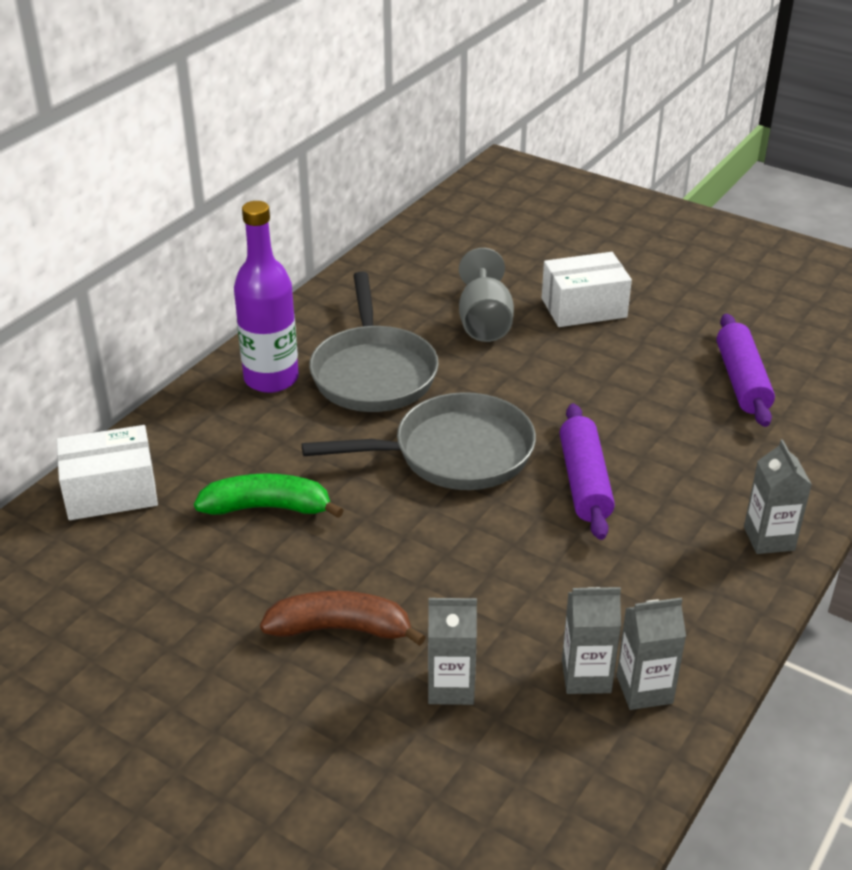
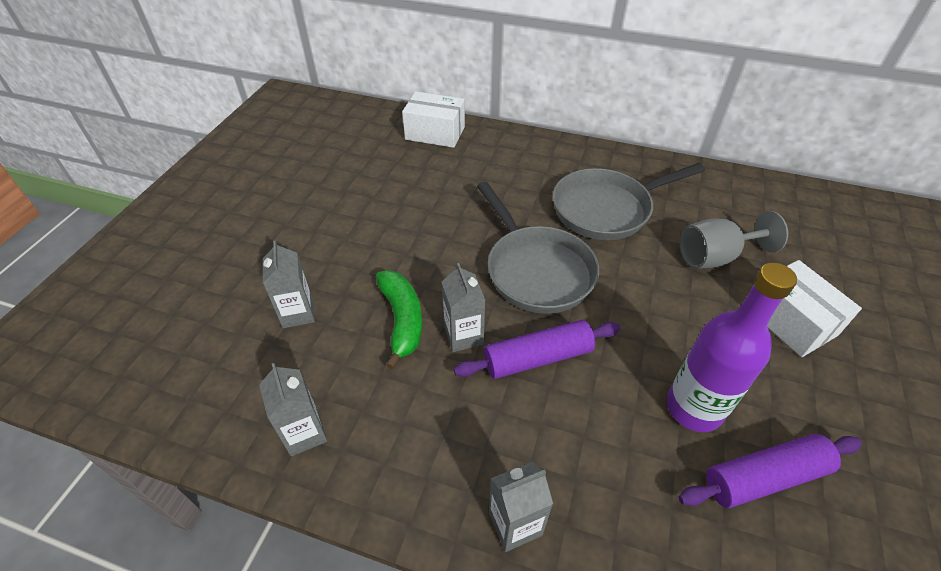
camera: 75 degrees right, 10 degrees up
(111, 492) = (435, 133): white box -> white box turned 45 degrees counterclockwise
(268, 507) = (443, 193): green banana -> green banana (402, 320)
(271, 379) = (570, 165): purple bottle -> purple bottle (694, 408)
(341, 629) = (343, 249): brown banana -> none
(586, 676) = (315, 391): grey carton -> grey carton (463, 336)

